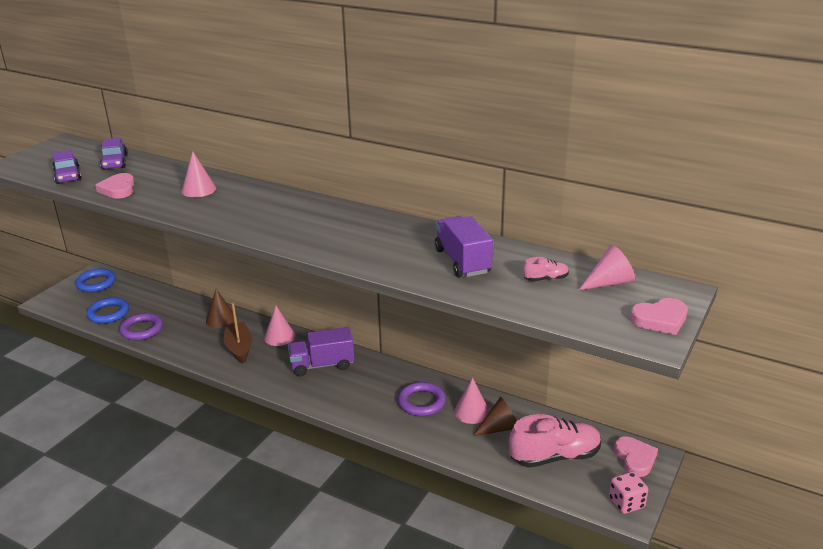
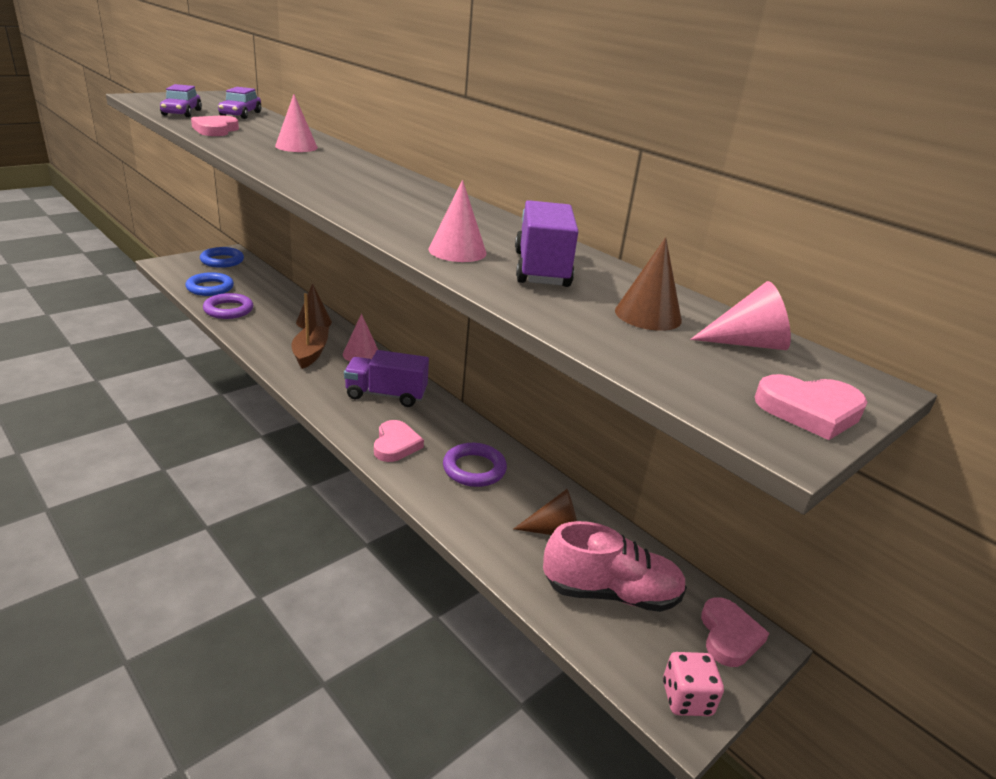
camera: 15 degrees right, 0 degrees up
(355, 402) = (395, 444): none -> pink heart
(471, 412) = (530, 499): pink cone -> pink cone (457, 251)
(545, 279) = (648, 315): pink shoe -> brown cone

